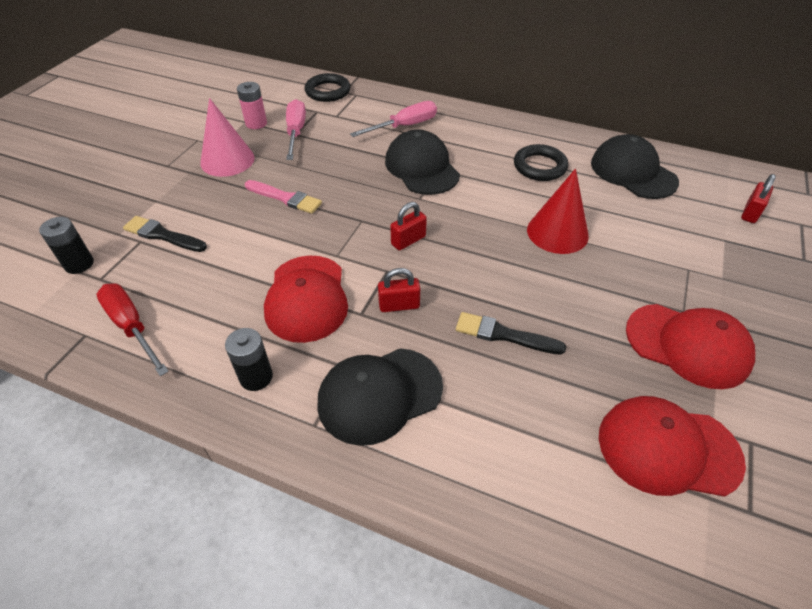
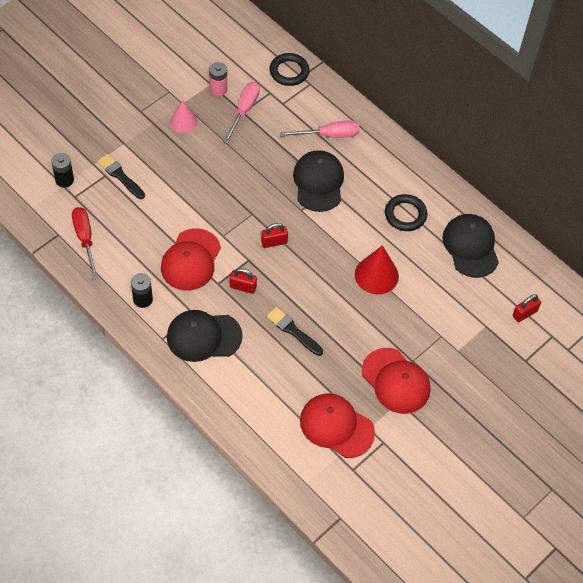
camera: 20 degrees right, 10 degrees up
(227, 160) = (183, 122): pink cone -> pink cone, size x0.66
(285, 198) = (210, 174): pink brush -> none

